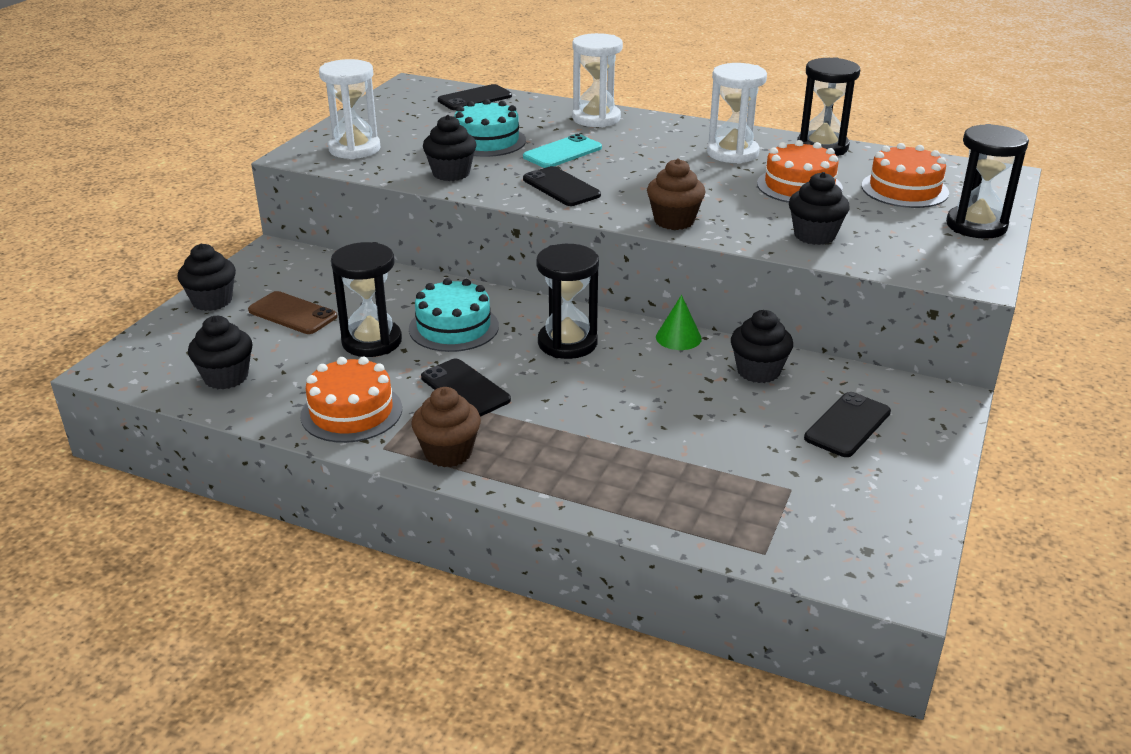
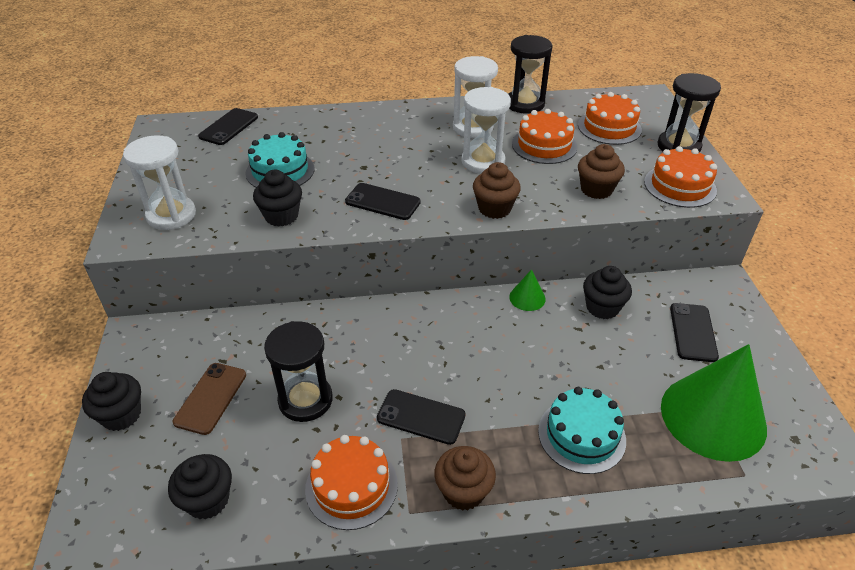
camera: 30 degrees left, 10 degrees up
(293, 313) = (210, 398): brown phone -> brown phone turned 75 degrees counterclockwise
(454, 327) = (359, 356): turquoise cake -> turquoise cake (581, 435)
(562, 152) = (351, 164): turquoise phone -> none
(567, 343) = (457, 336): black hourglass -> none
(596, 118) = (345, 121): white hourglass -> white hourglass (483, 162)
(784, 497) = (713, 416): none -> green cone
(814, 235) = (596, 189): black cupcake -> brown cupcake
(927, 258) = (680, 186): none -> orange cake

